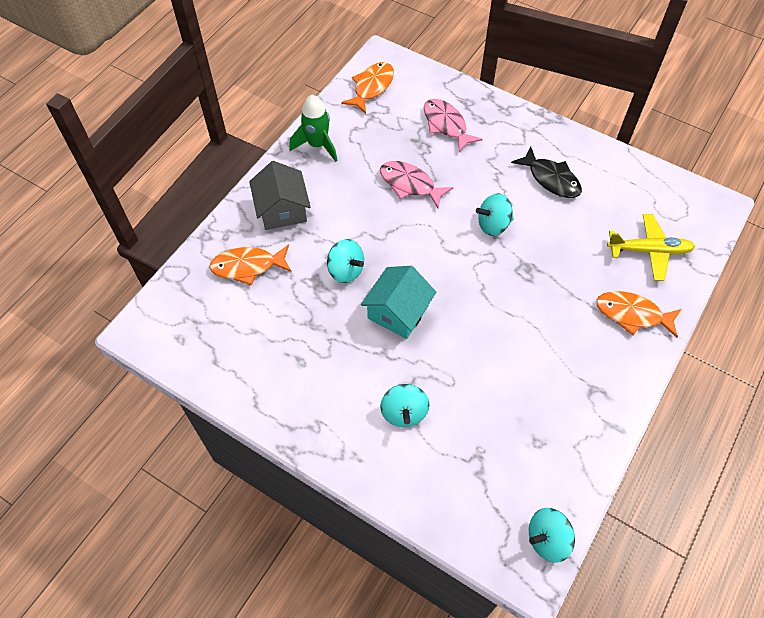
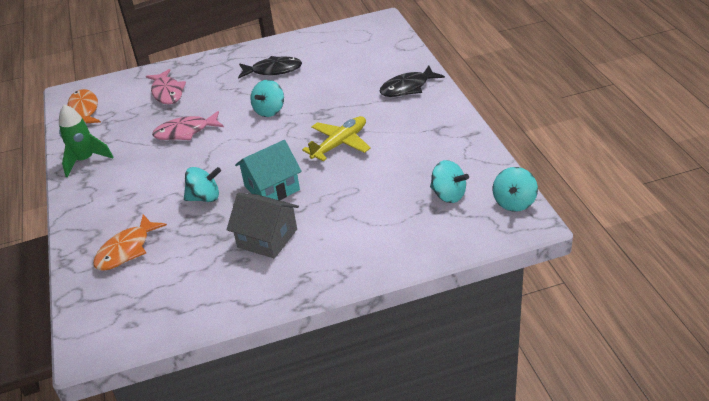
camera: 45 degrees left, 20 degrees down
(282, 210) = (108, 206): grey house -> grey house (267, 238)
(398, 312) = (272, 188): turquoise house -> turquoise house turned 75 degrees clockwise
(404, 412) = (350, 224): turquoise spinning top -> turquoise spinning top (448, 195)
(446, 125) = (167, 92): pink fish -> pink fish turned 120 degrees counterclockwise
(632, 314) = (407, 88): orange fish -> black fish
(649, 251) = (375, 59): yellow plane -> yellow plane (340, 144)

